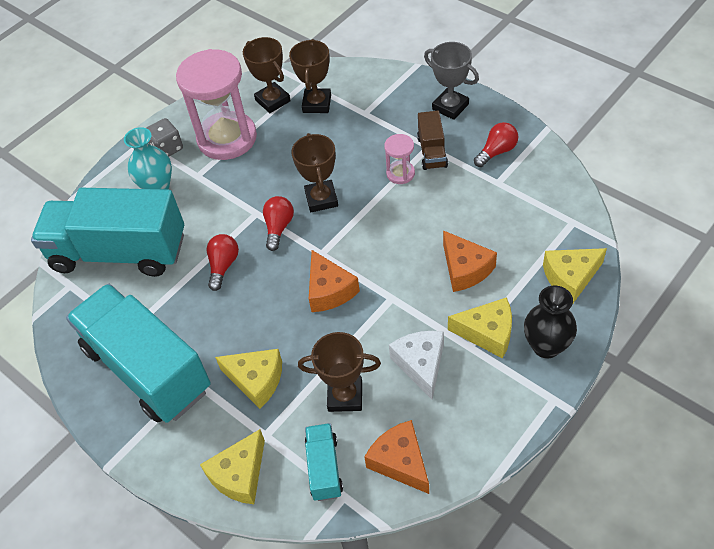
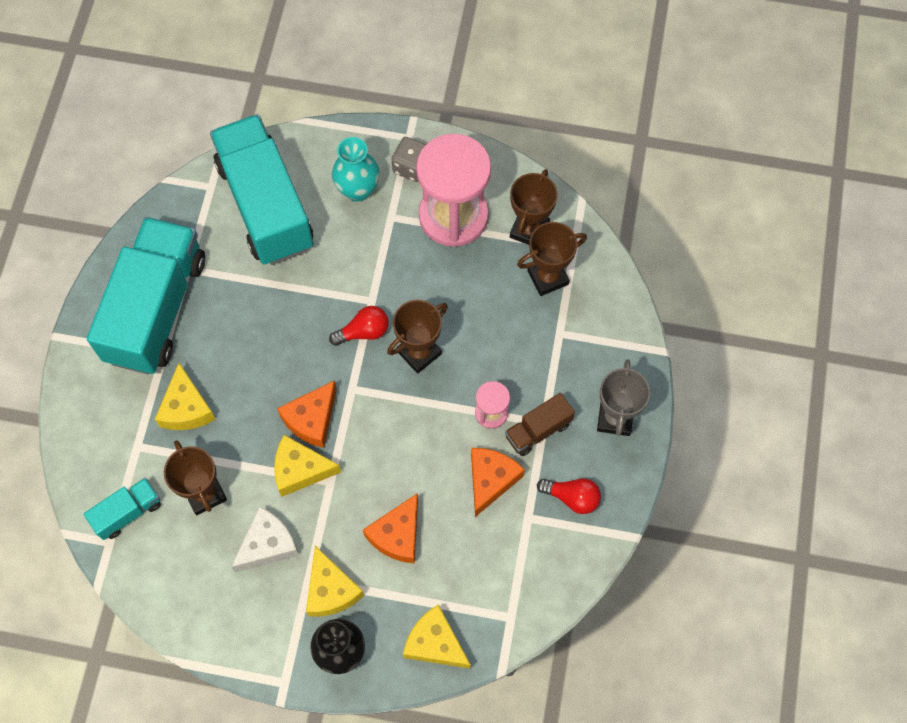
camera: 55 degrees right, 15 degrees up
(223, 266) = (294, 307): red light bulb -> none
(239, 475) = (91, 446): yellow cheese -> yellow cheese (300, 470)
(400, 461) = (161, 574): orange cheese -> orange cheese (491, 480)

